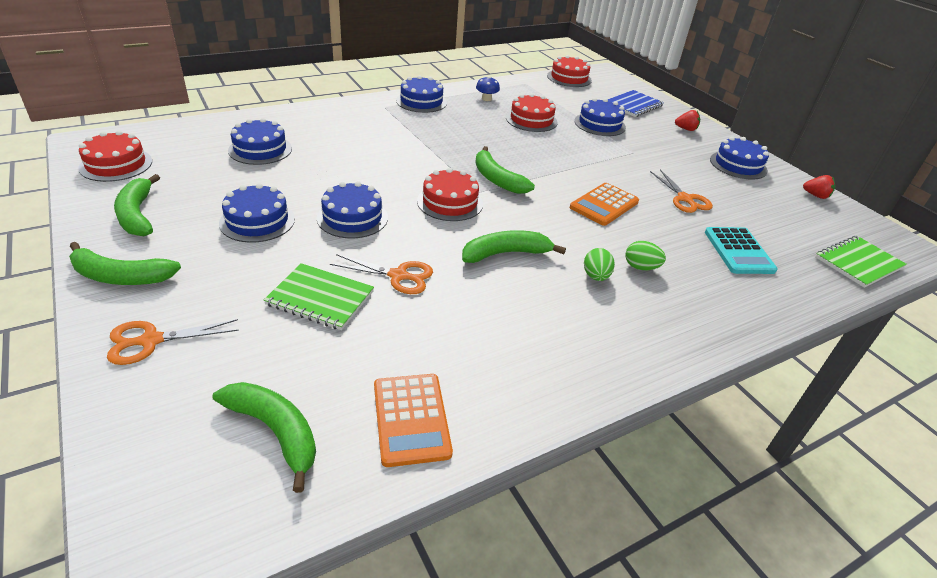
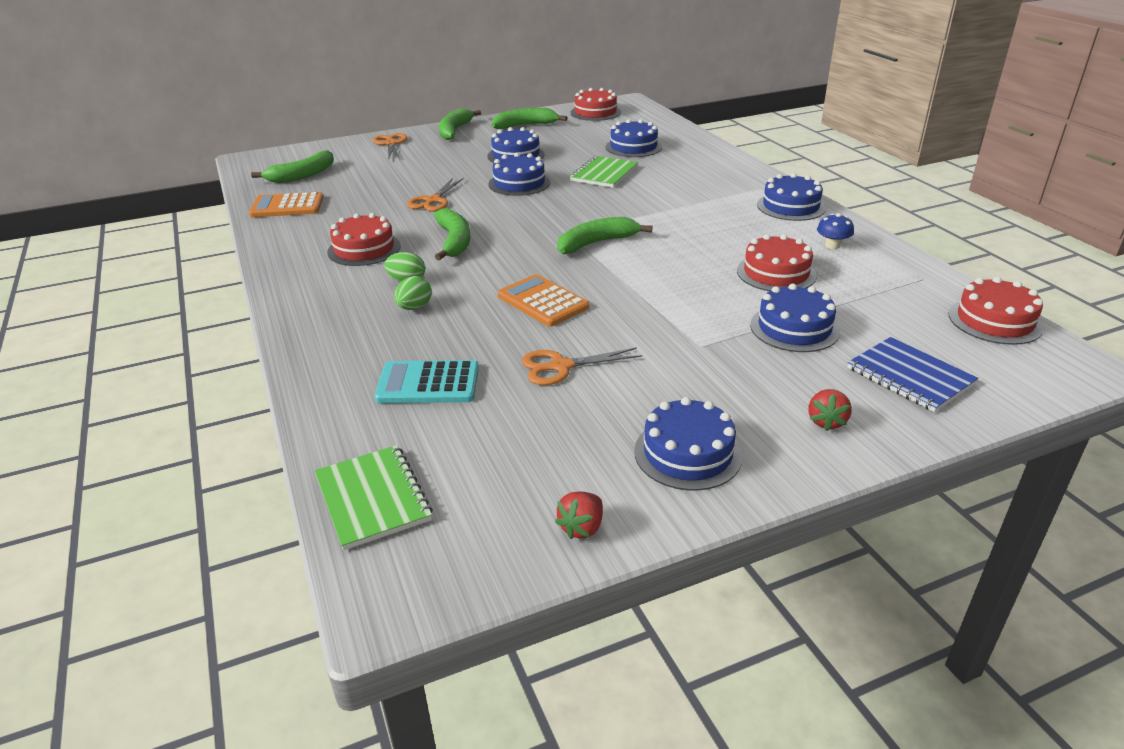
camera: 100 degrees right, 5 degrees down
(320, 298) = (414, 178): green notebook -> green notebook (604, 174)
(450, 202) = (545, 219): red cake -> red cake (364, 249)

